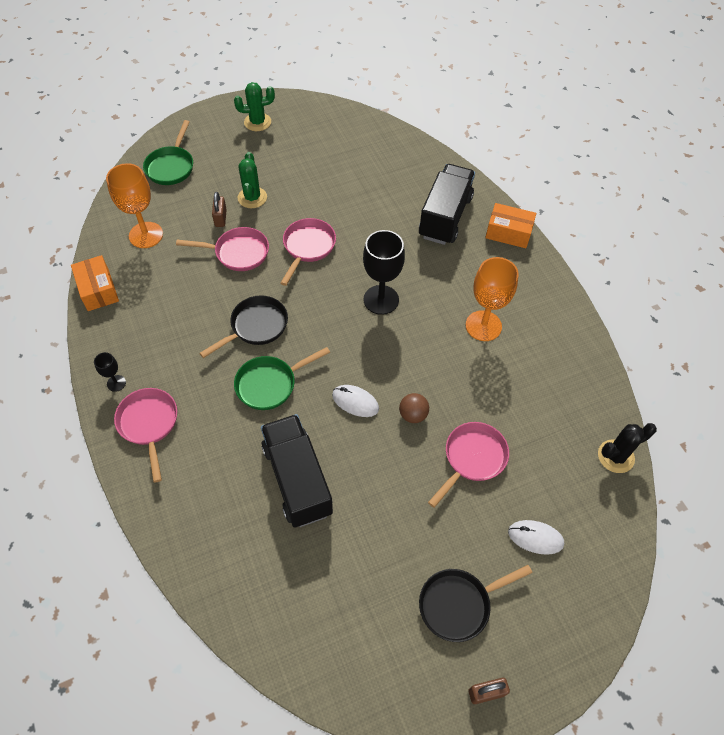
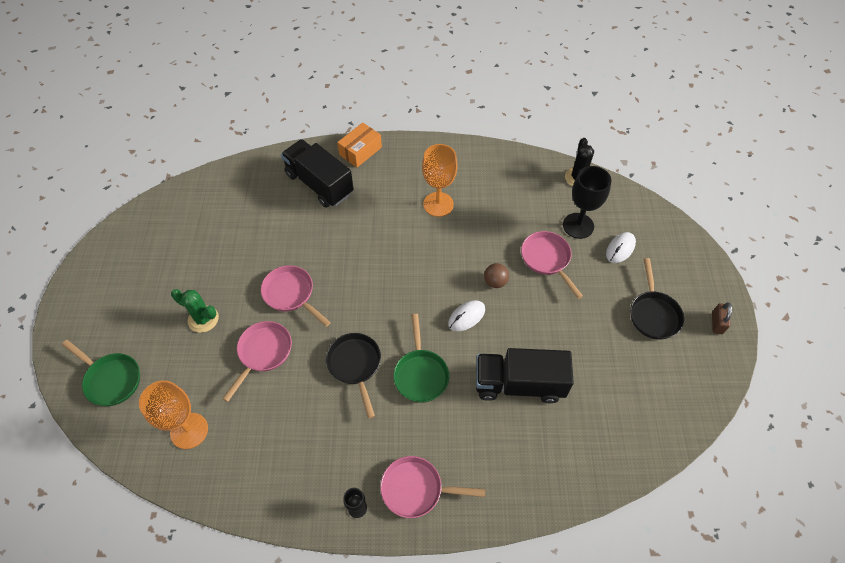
camera: 65 degrees left, 0 degrees up
(98, 290) = (233, 497): orange box -> none
(220, 218) = (211, 355): brown padlock -> none
(257, 122) = (107, 282): green cactus -> none
(381, 300) = (378, 261): black goblet -> black goblet (578, 225)

